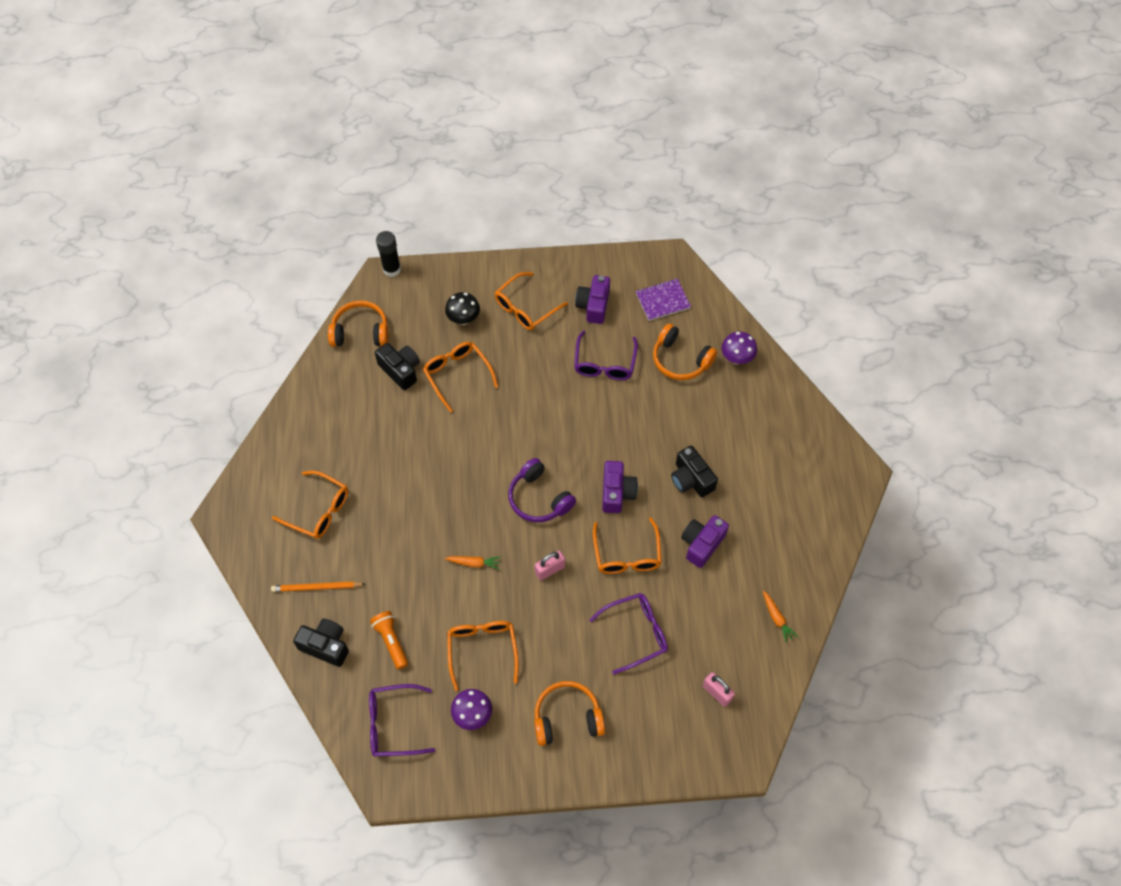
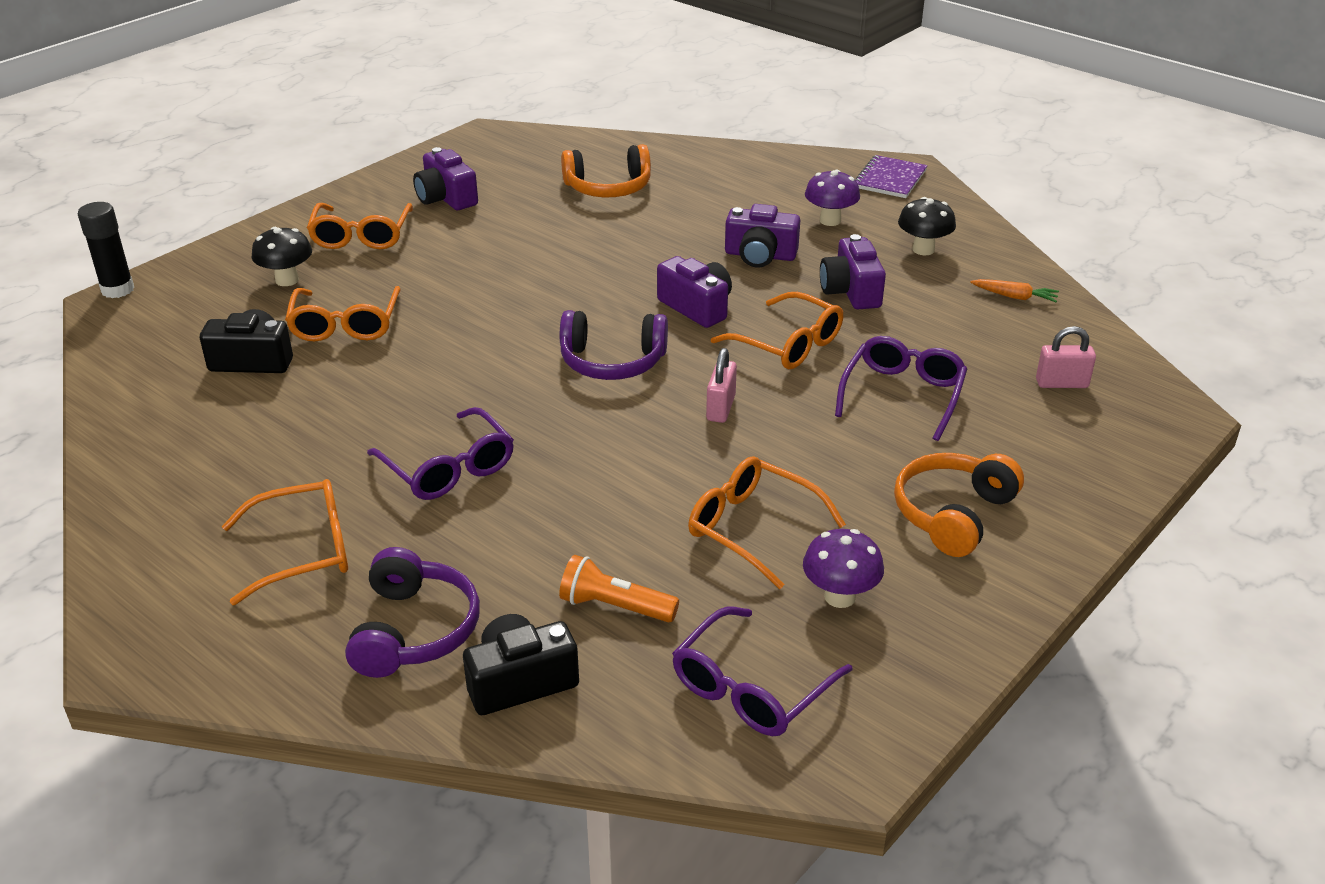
camera: 45 degrees left, 25 degrees down
(316, 587) = (414, 630): orange pencil -> purple headphones
(360, 332) = (140, 359): orange headphones -> none
(457, 375) = (345, 325): orange glasses -> orange glasses turned 105 degrees counterclockwise
(474, 563) = (616, 461): orange carrot -> none
(604, 363) = (526, 229): purple glasses -> purple glasses (448, 468)
(662, 300) = (522, 161): purple notebook -> purple notebook (890, 179)
(691, 479) = (760, 255): black camera -> purple camera
(736, 358) = (666, 160): purple mushroom -> purple mushroom (830, 220)
(778, 544) = (923, 249): none -> black mushroom

